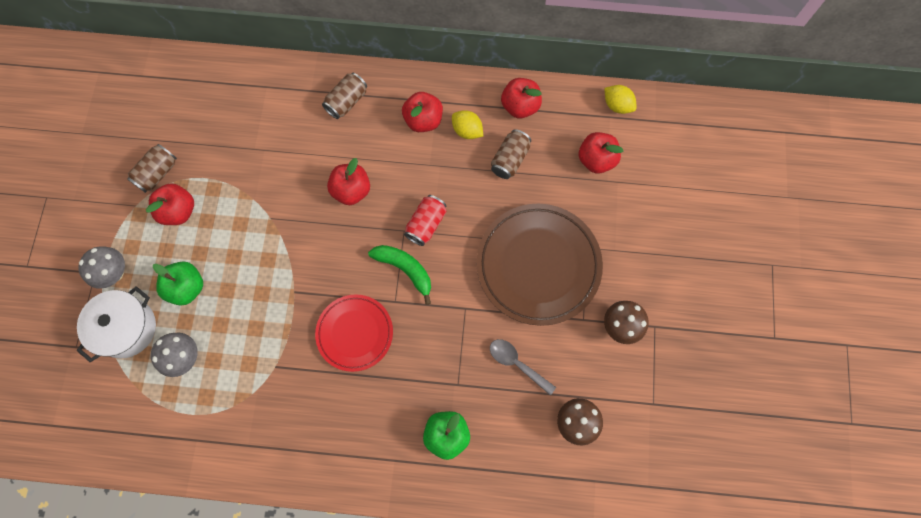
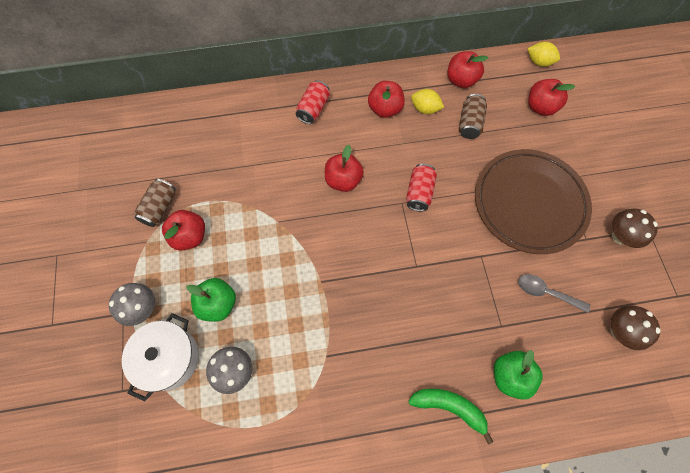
camera: 15 degrees left, 5 degrees down
(347, 102) = (313, 109): brown can -> red can
(355, 333) = (390, 304): red plate -> none
(405, 269) = (415, 236): green banana -> green banana (449, 407)

